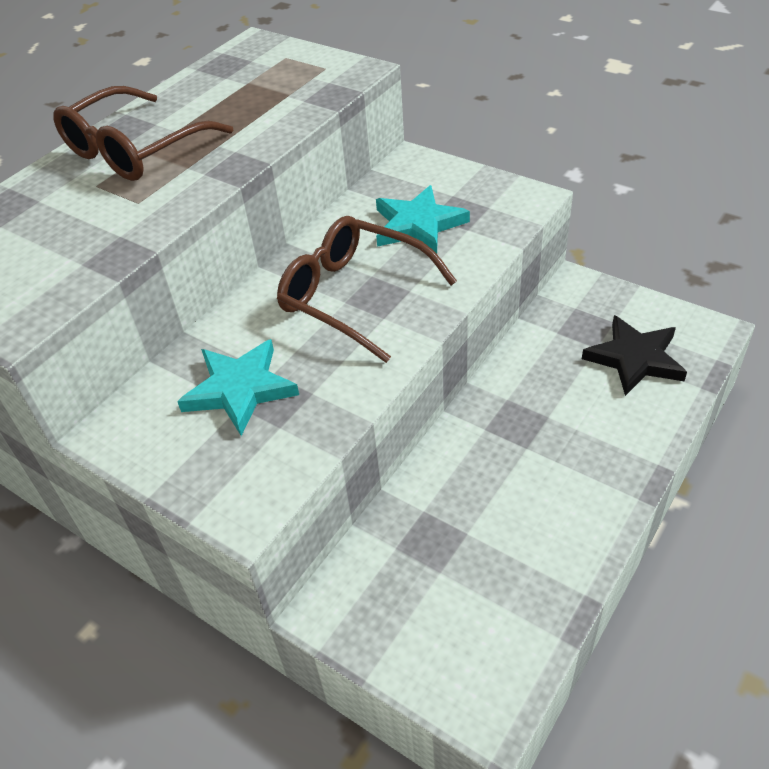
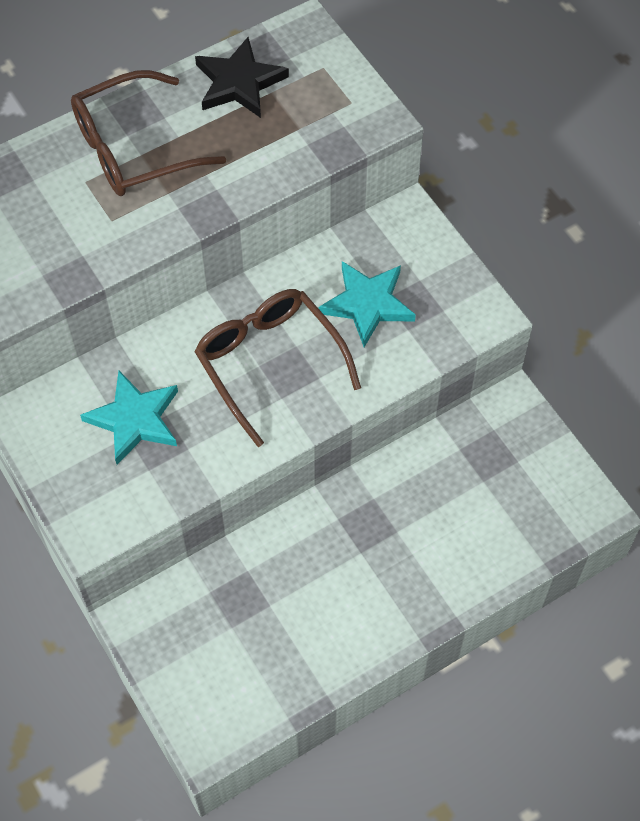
camera: 20 degrees right, 15 degrees up
(635, 359) = (508, 508): black star -> black star (239, 83)

